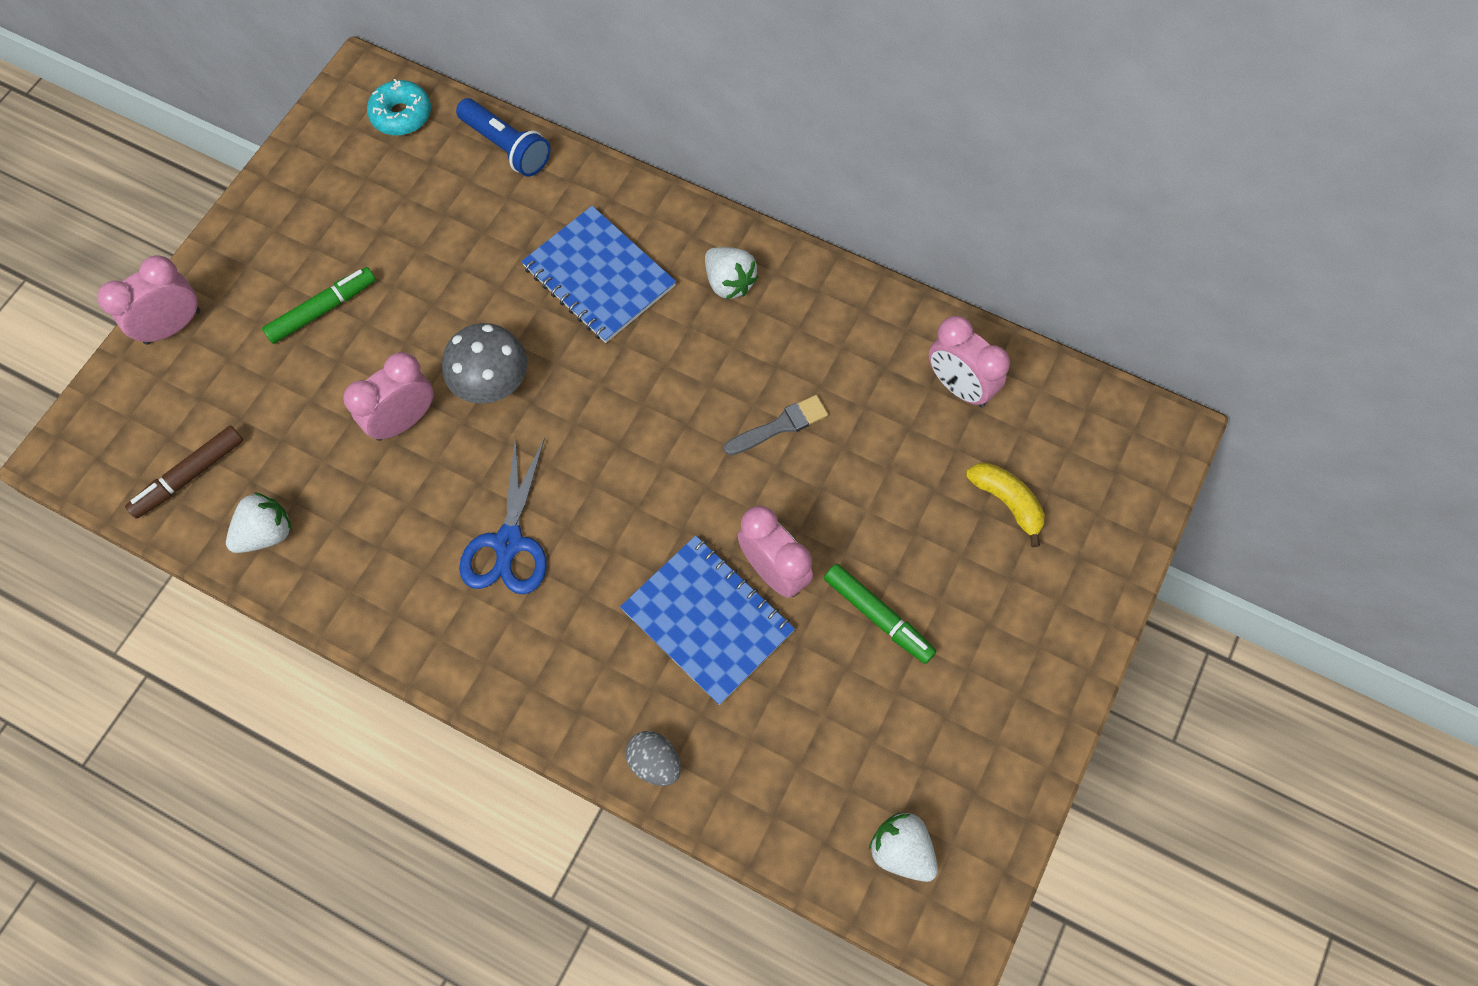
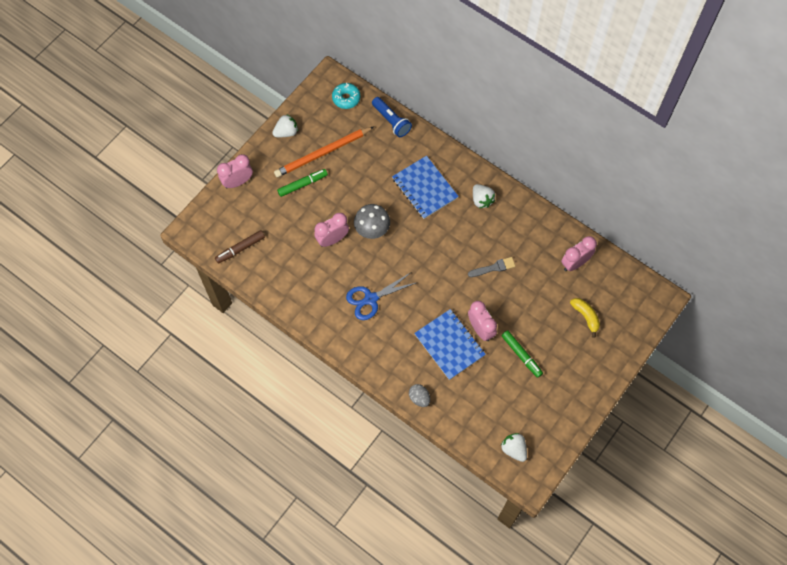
camera: 10 degrees right, 0 degrees up
(266, 533) = (270, 278): white strawberry -> white strawberry (286, 132)
(362, 236) = (323, 153): none -> orange pencil
(508, 543) = (371, 299): blue scissors -> blue scissors turned 45 degrees clockwise
(959, 387) = (575, 263): pink clock -> pink clock turned 90 degrees clockwise

